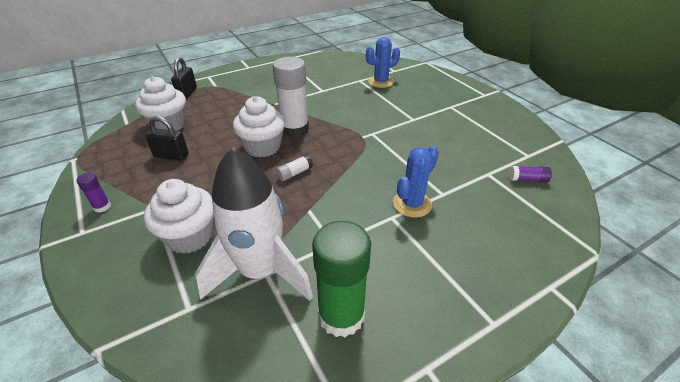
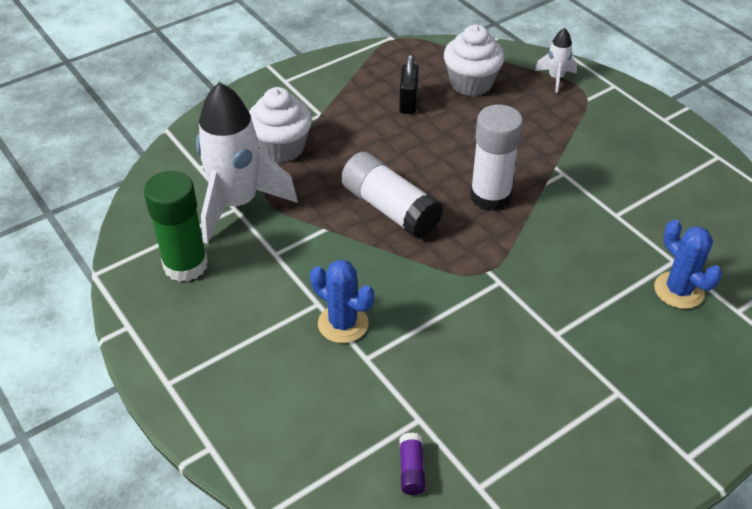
camera: 85 degrees right, 5 degrees up
(102, 207) = (319, 81): purple glue stick -> none
(187, 93) = (555, 78): black padlock -> white rocket
(263, 147) = (440, 173): white cupcake -> none
(294, 173) = (390, 209): white glue stick -> white glue stick, size x2.27

